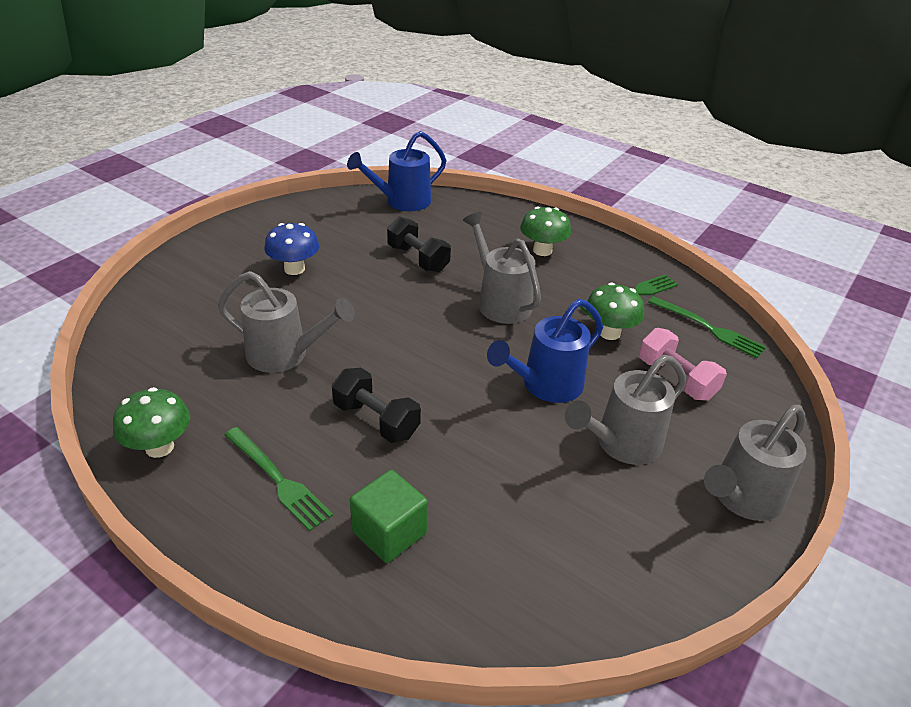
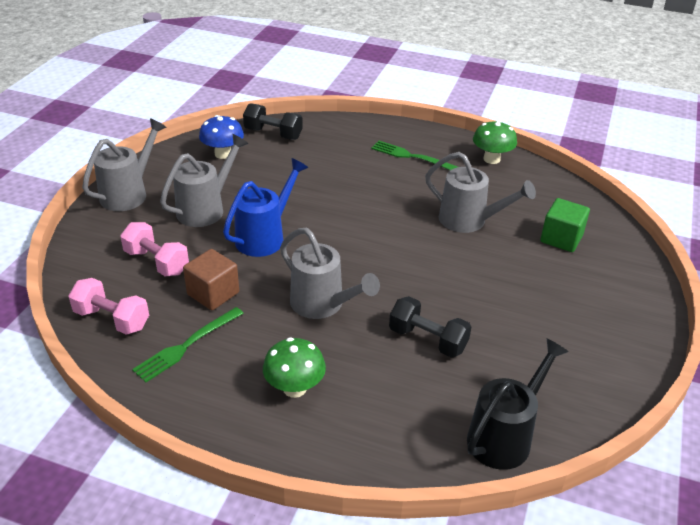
camera: 165 degrees right, 0 degrees up
(286, 355) = (469, 221): grey watering can -> grey watering can turned 150 degrees counterclockwise
(294, 269) = (535, 298): blue mushroom -> blue mushroom (223, 154)
(376, 420) = (376, 193): black dumbbell -> black dumbbell (273, 134)
(389, 532) = (337, 147): green cube -> green cube (561, 238)
(401, 202) = (505, 436): blue watering can -> black watering can
(609, 333) = (213, 293): green mushroom -> brown cube
(709, 328) = (112, 319): green fork -> pink dumbbell

